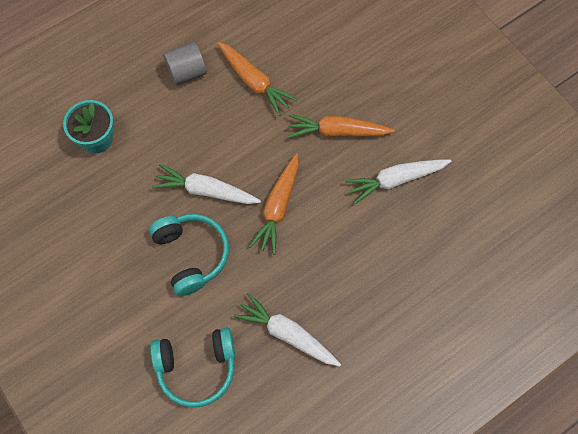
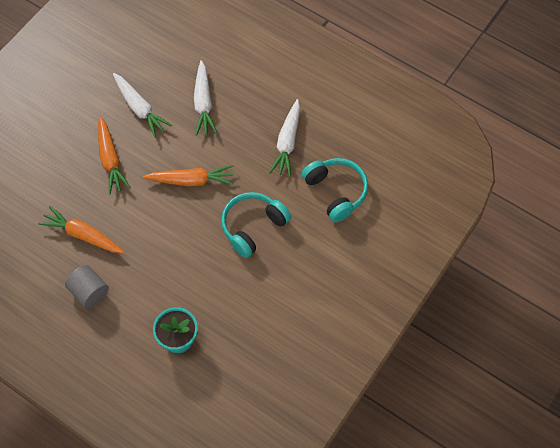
camera: 110 degrees left, 5 degrees down
(206, 190) = (195, 236): white carrot -> white carrot (203, 103)
(254, 82) = (83, 235): orange carrot -> orange carrot turned 90 degrees counterclockwise

